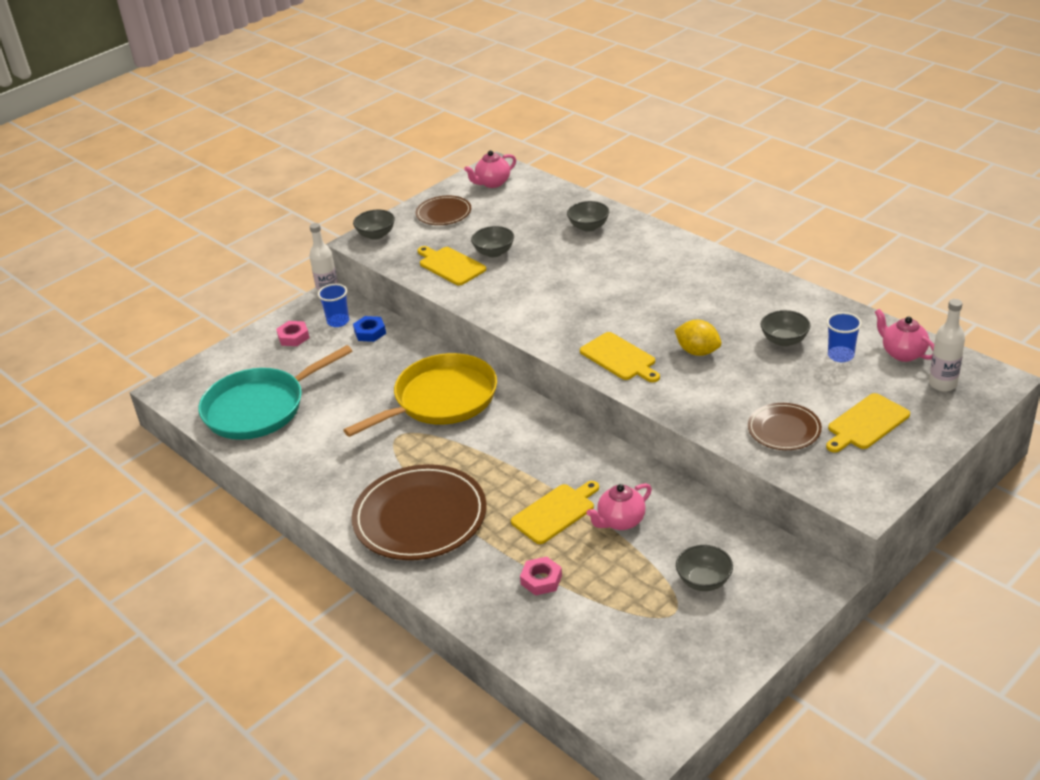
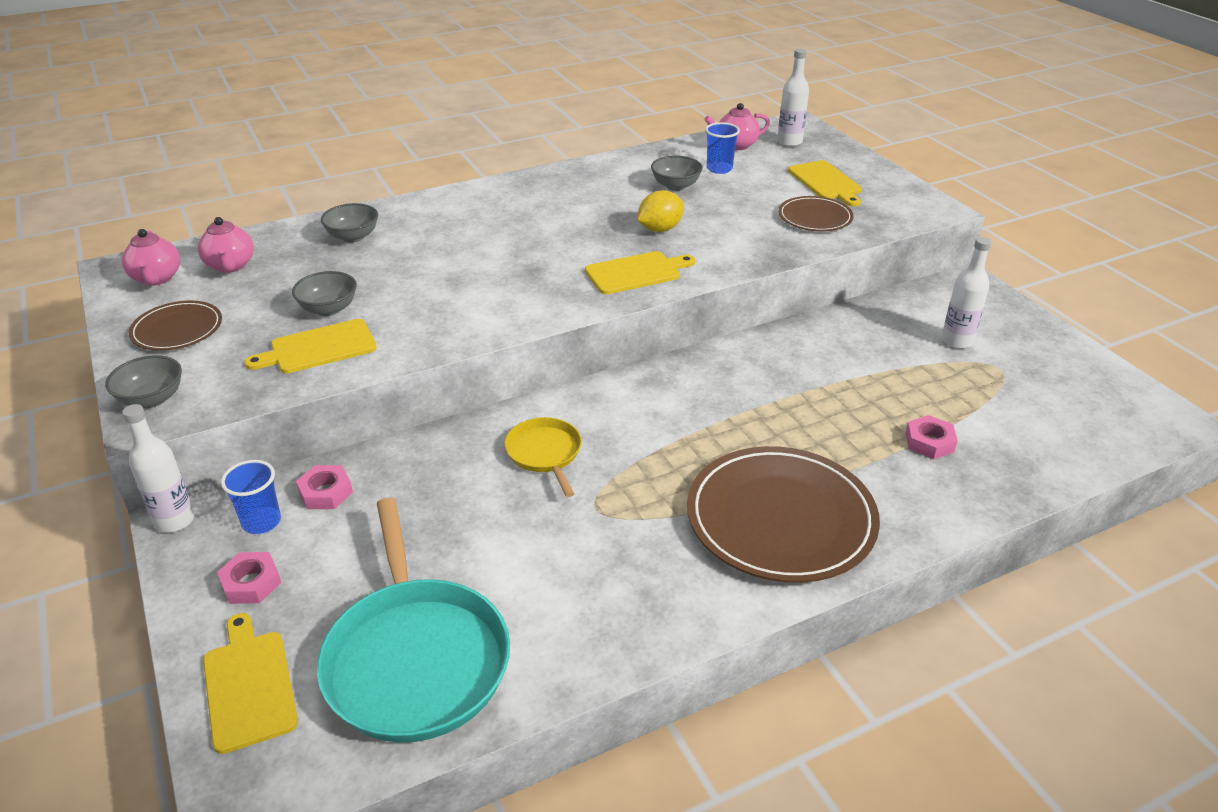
camera: 75 degrees left, 0 degrees up
(370, 332) = (325, 492): blue nut -> pink nut
(441, 400) = (545, 453): yellow pan -> yellow pan, size x0.52
(555, 512) = (817, 408): yellow cutting board -> yellow cutting board (249, 685)
(620, 521) = (850, 368): pink teapot -> pink teapot (230, 266)
(704, 581) = (957, 341): grey bowl -> white bottle

